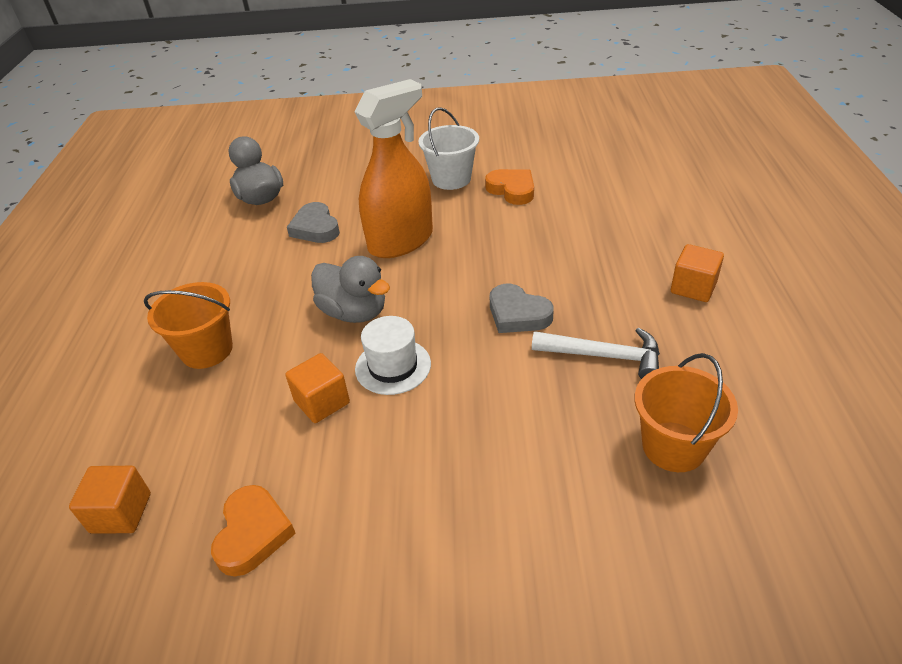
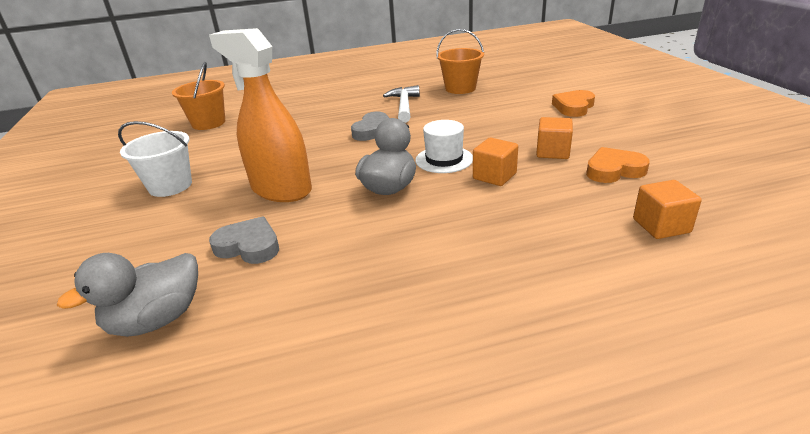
camera: 105 degrees left, 10 degrees down
(207, 350) = (472, 251): orange bucket -> orange bucket (208, 123)
(315, 228) = (249, 246): grey heart -> grey heart turned 120 degrees counterclockwise
(512, 190) = (204, 155): orange heart -> orange heart (573, 107)
(693, 287) = (337, 93): orange cube -> orange cube (552, 152)

